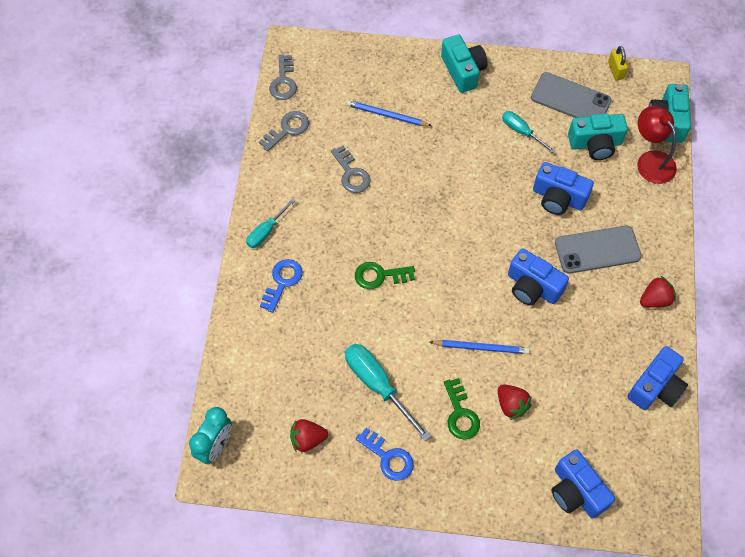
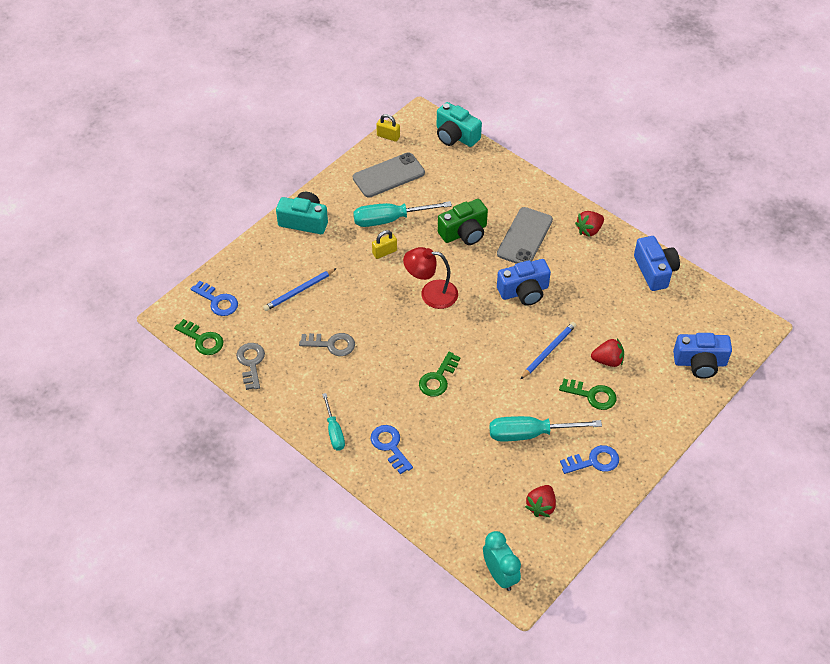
camera: 55 degrees left, 10 degrees down
(283, 81) = (202, 340): grey key -> green key
(329, 66) = (217, 301): none -> blue key
(481, 150) = (384, 252): none -> yellow padlock
(521, 131) = (390, 219): turquoise screwdriver -> turquoise screwdriver, size x1.66
(558, 198) = (464, 232): blue camera -> green camera
(595, 144) = (438, 185): turquoise camera -> none
(651, 160) = (479, 164): red lamp -> red lamp (431, 294)
(655, 300) = (589, 230): red strawberry -> red strawberry turned 135 degrees counterclockwise

